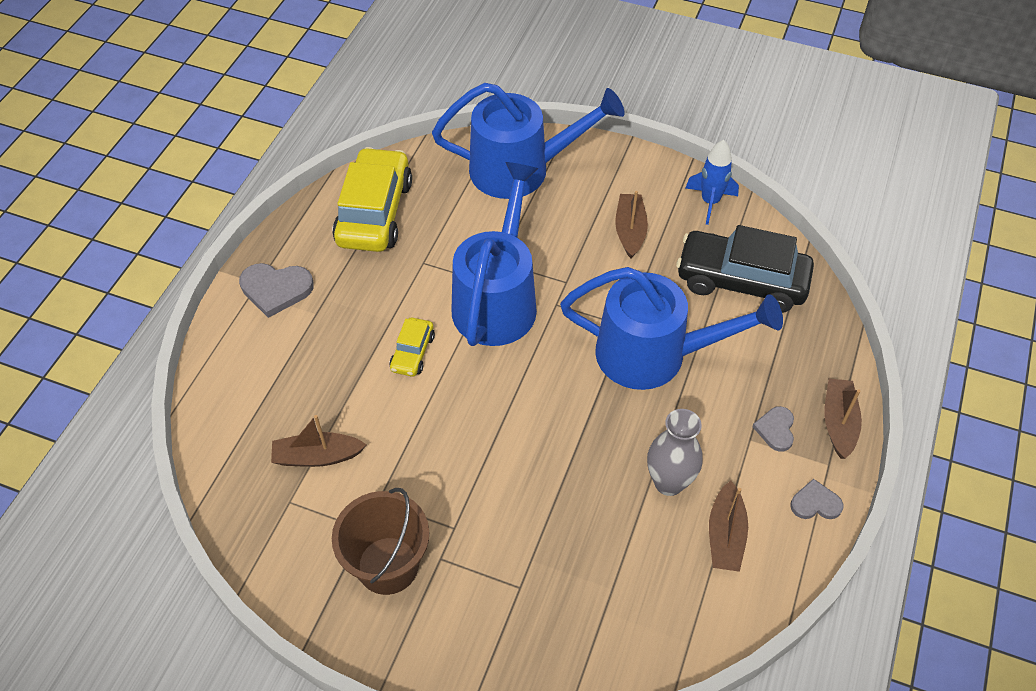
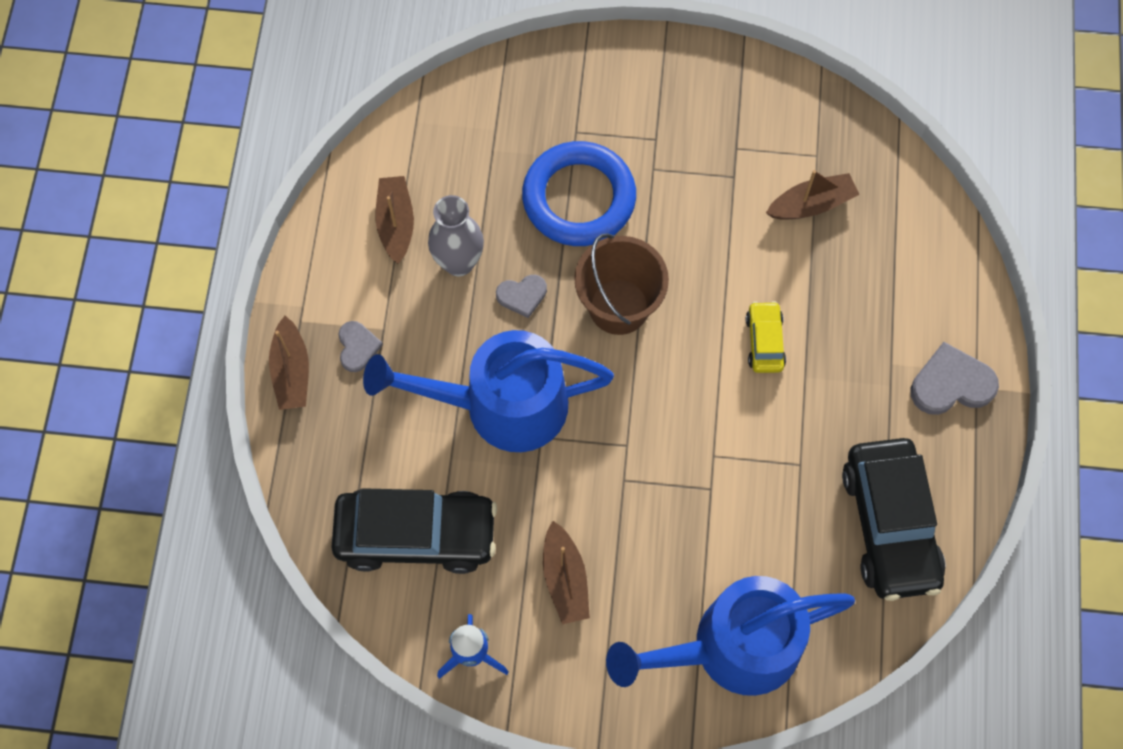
camera: 165 degrees right, 15 degrees up
(374, 212) = (889, 525): yellow car -> black car
(388, 565) = (700, 122): brown bucket -> brown bucket (619, 306)
(497, 298) = (696, 436): blue watering can -> none
(537, 516) = (579, 198): none -> blue ring
(815, 503) = (311, 276): grey heart -> grey heart (522, 295)

